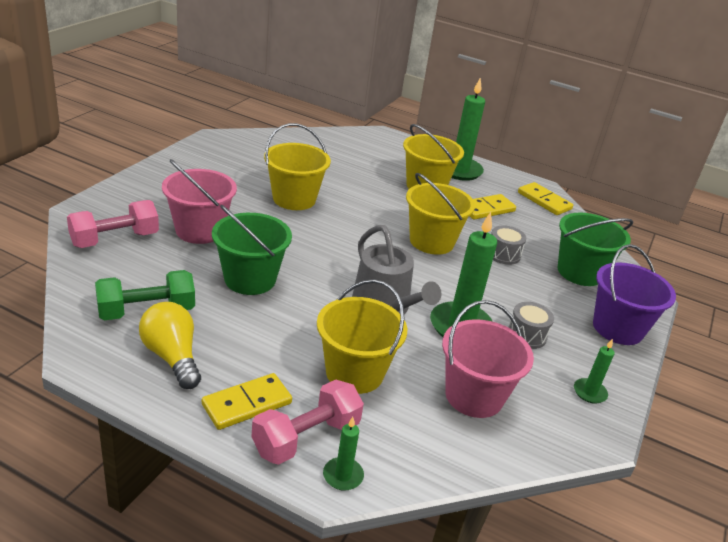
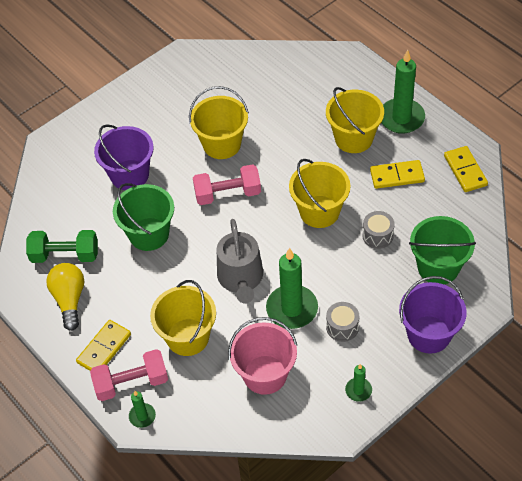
camera: 30 degrees right, 20 degrees up
(115, 239) = (64, 178): pink dumbbell -> pink dumbbell (228, 194)
(199, 230) = (129, 175): pink bucket -> purple bucket
(247, 404) = (104, 348): yellow domino -> yellow domino turned 45 degrees counterclockwise

